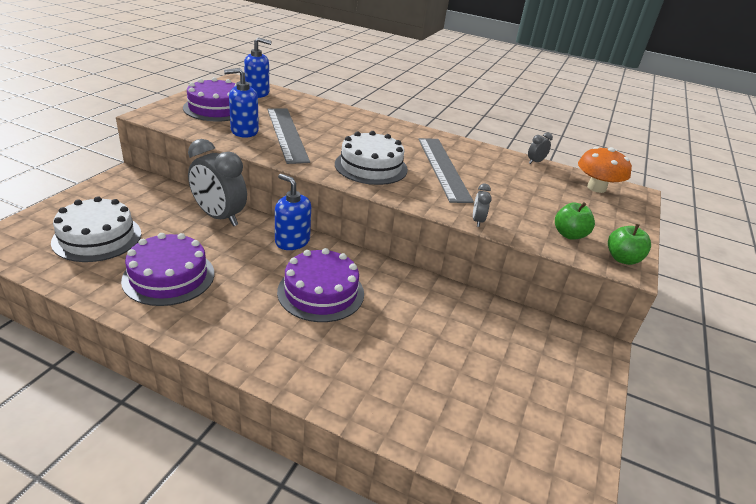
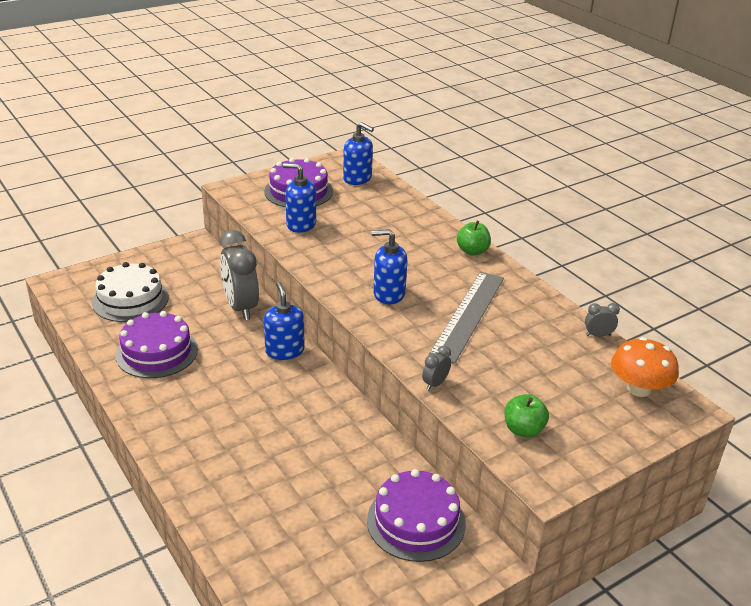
camera: 35 degrees right, 0 degrees up
(287, 134) = (340, 236): grey ruler -> none
(321, 292) = (266, 407): purple cake -> purple cake (416, 521)
(371, 166) = (388, 294): white cake -> blue soap dispenser
(622, 259) = (553, 474): green apple -> green apple (472, 251)

